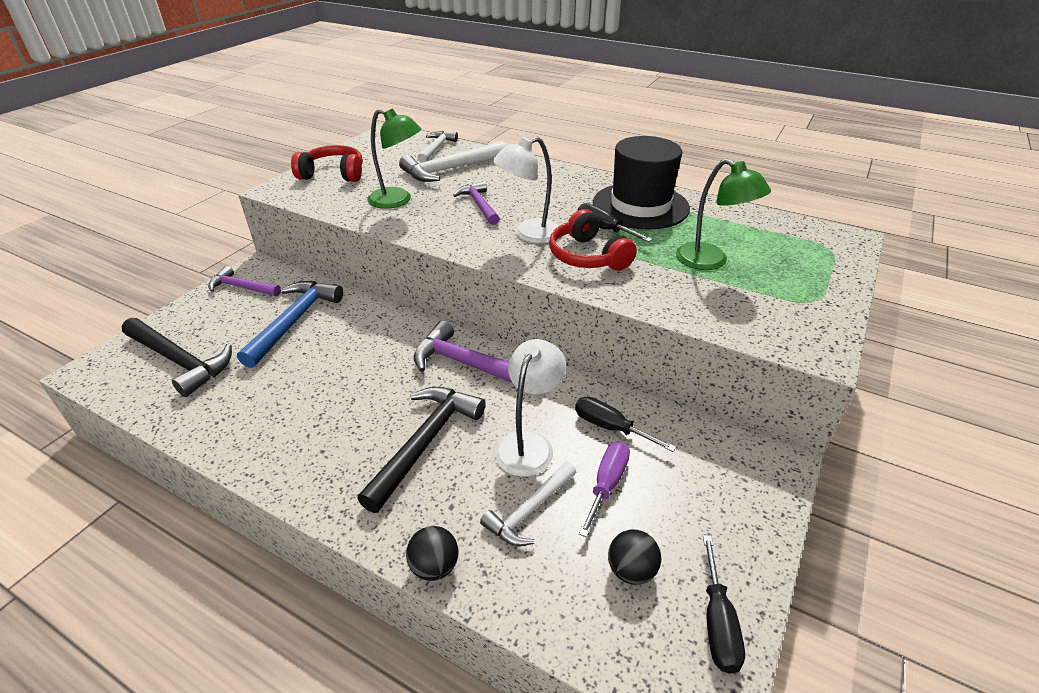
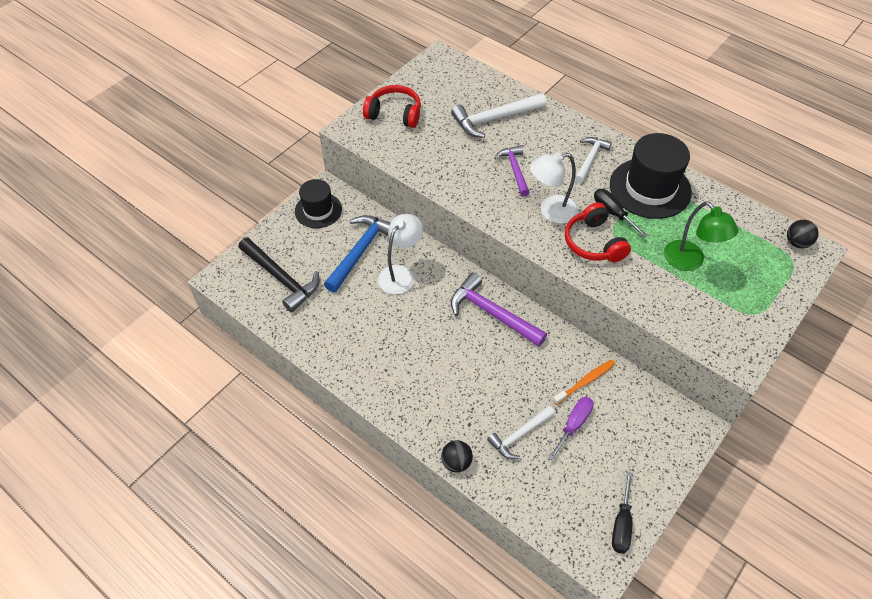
camera: 10 degrees right, 15 degrees up
(242, 287) = (318, 210): purple hammer -> black hat
(398, 200) = (448, 156): green lamp -> none
(425, 443) = (454, 374): black hammer -> none
(436, 148) = (483, 87): white hammer -> white hammer (590, 159)
(528, 444) = (525, 386): white lamp -> white lamp (400, 274)
(610, 427) = (585, 381): black screwdriver -> orange toothbrush
(631, 570) = (577, 485): black ball -> black ball (797, 243)

